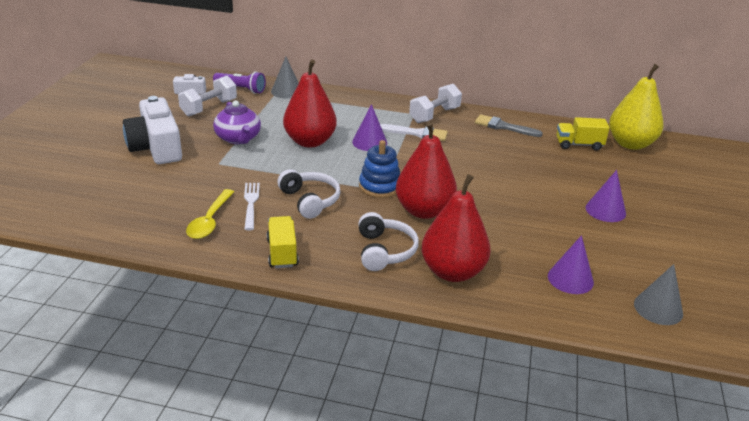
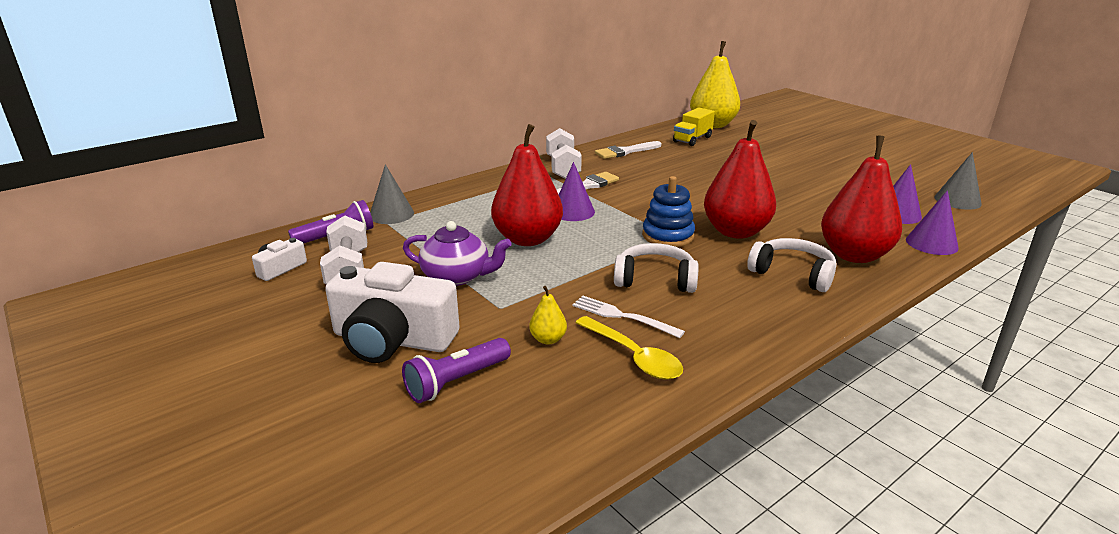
camera: 50 degrees left, 5 degrees down
(136, 178) = (456, 381): none -> purple flashlight
(201, 189) = (548, 339): none -> yellow pear
(282, 253) = (750, 330): yellow truck -> none
(503, 127) = (625, 151): grey brush -> white brush
(605, 210) = (804, 167): purple cone -> purple cone (931, 243)

